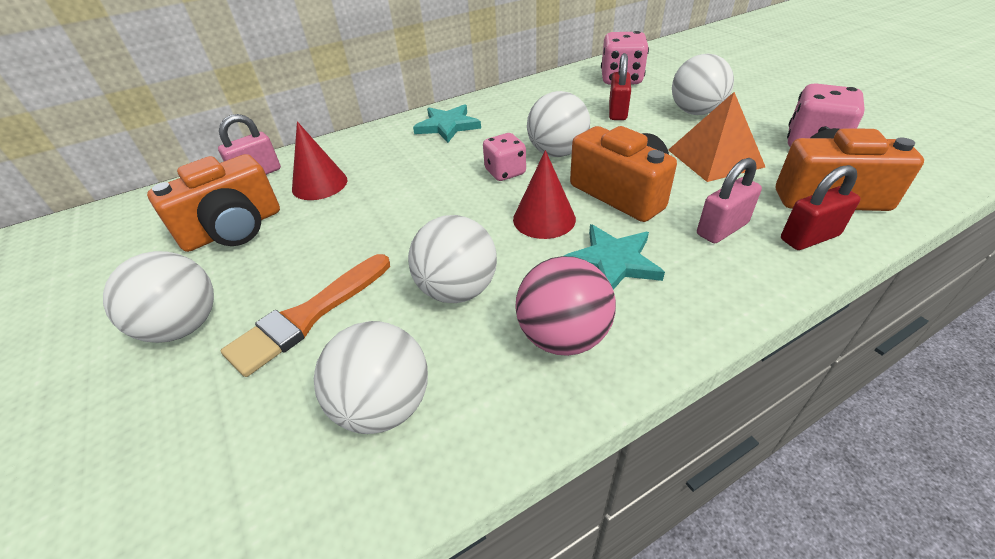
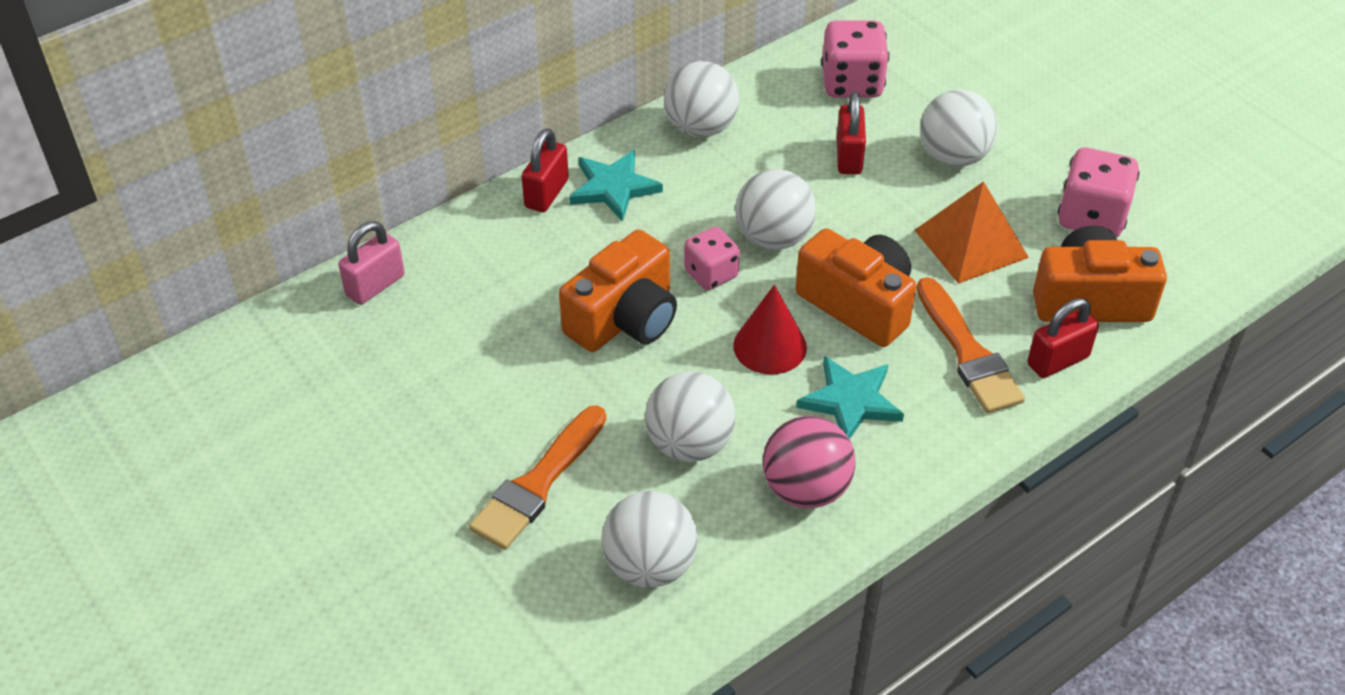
camera: 10 degrees left, 5 degrees up
(184, 326) = (406, 503): white ball -> white ball (700, 128)
(233, 229) = (391, 376): orange camera -> orange camera (624, 319)
(319, 184) = (471, 301): red cone -> none
(401, 128) = (546, 193): none -> red padlock
(722, 229) = (968, 353): pink padlock -> orange brush

